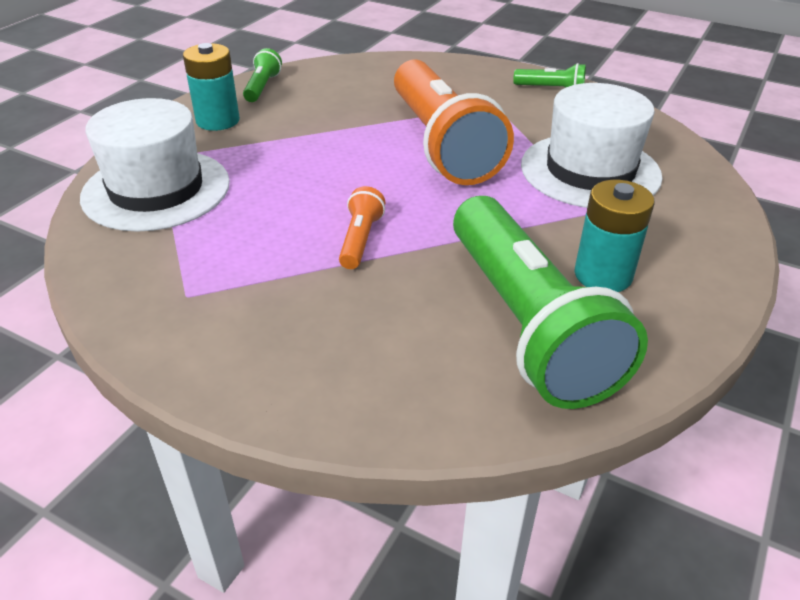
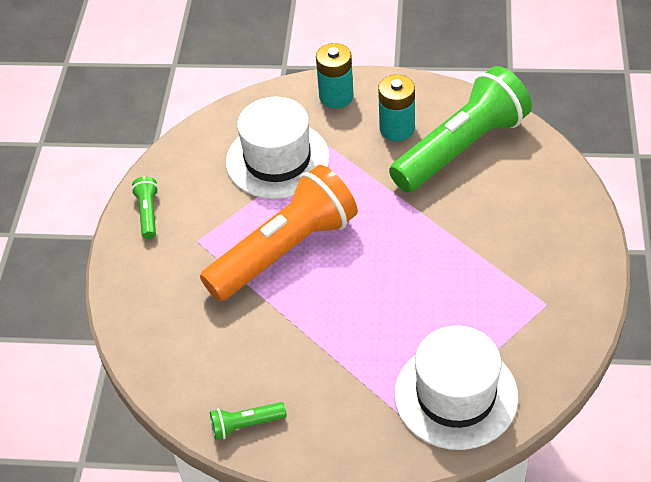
camera: 110 degrees left, 10 degrees up
(218, 121) = (330, 421): turquoise battery -> turquoise battery (336, 96)
(360, 240) = (436, 246): orange flashlight -> none

